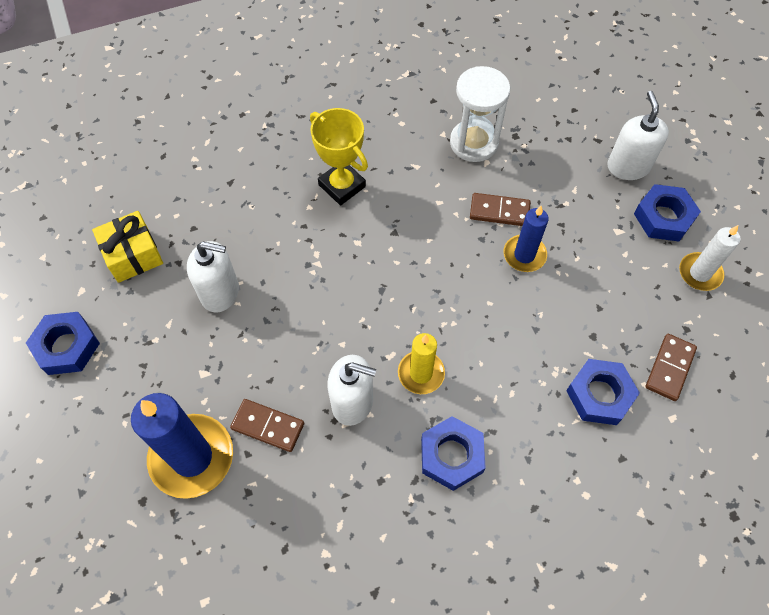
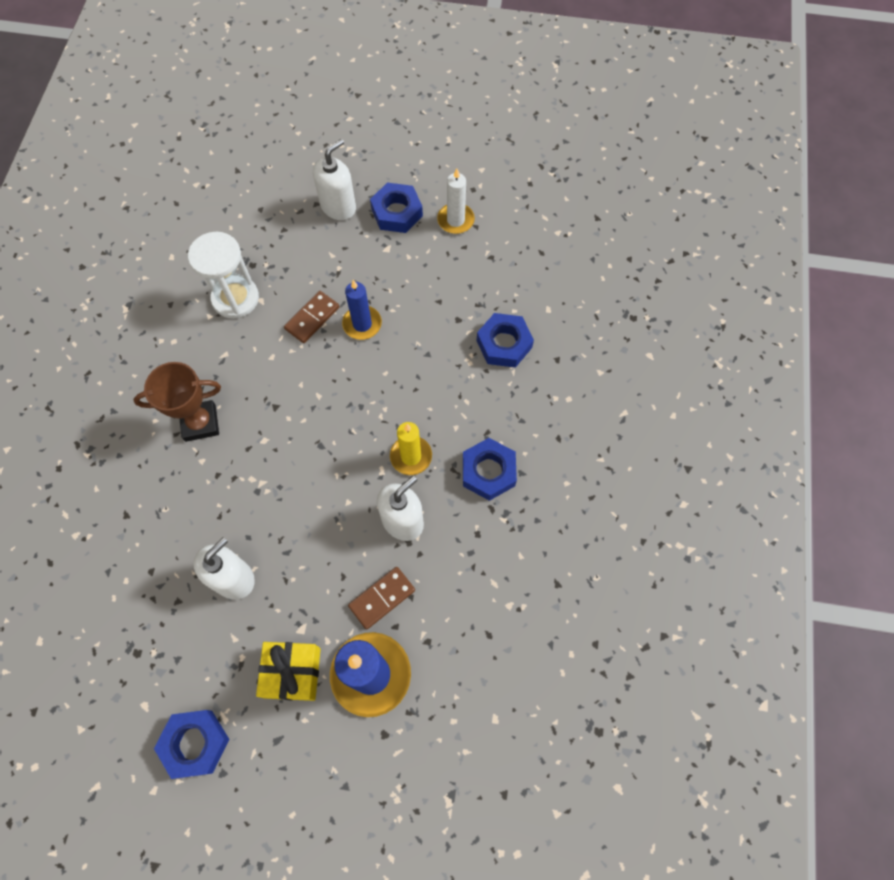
camera: 60 degrees left, 5 degrees up
(133, 255) = (140, 639): yellow gift -> yellow gift (292, 672)
(342, 186) = (200, 423): yellow trophy -> brown trophy
(628, 166) = (338, 206): white soap dispenser -> white soap dispenser turned 105 degrees clockwise
(670, 368) = (512, 287): brown domino -> none

